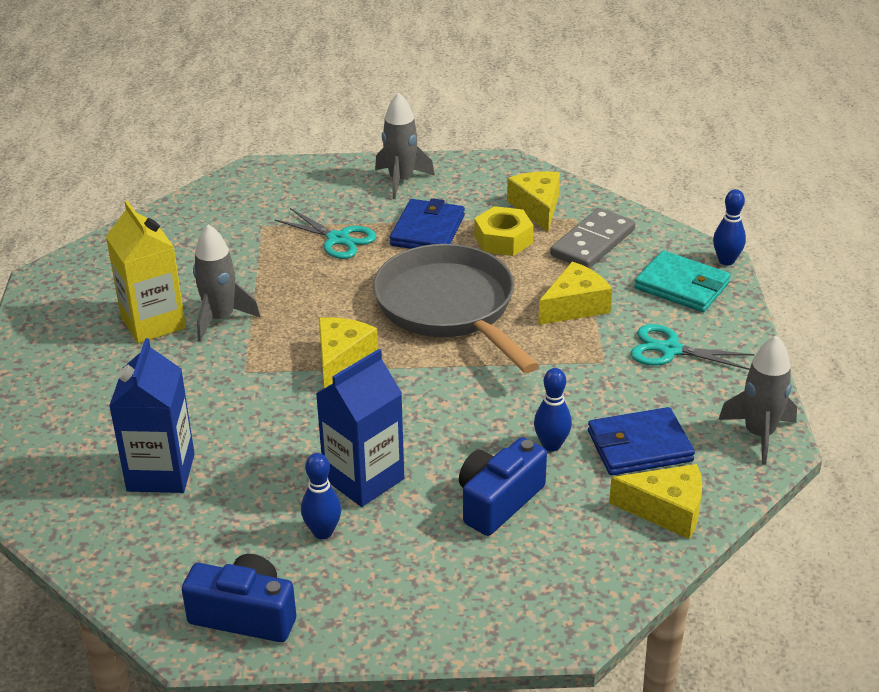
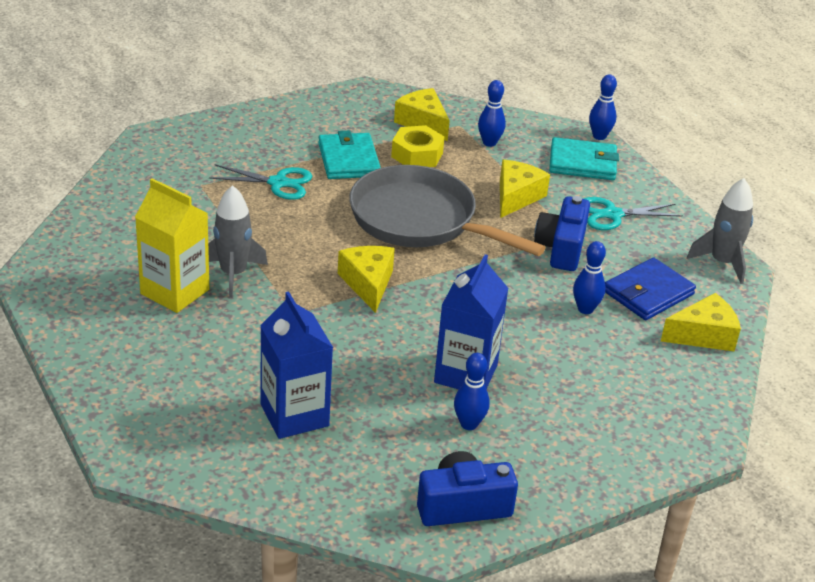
camera: 30 degrees left, 0 degrees up
(401, 181) = (290, 121): grey rocket -> none
(427, 230) = (348, 160): blue wallet -> turquoise wallet
(498, 501) = (581, 362): blue camera -> blue camera (561, 248)
(593, 243) = (489, 143): grey domino -> blue bowling pin

